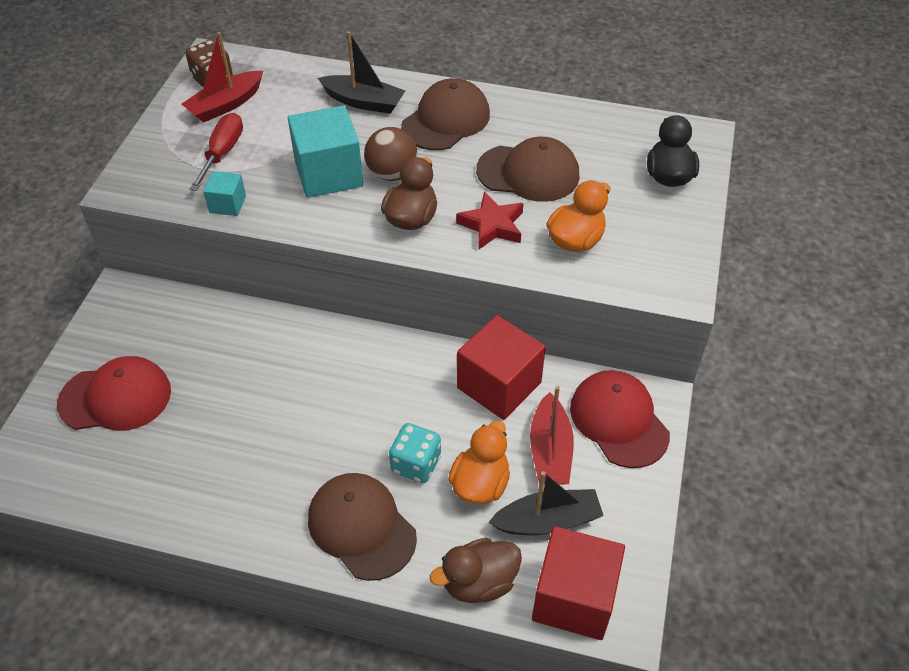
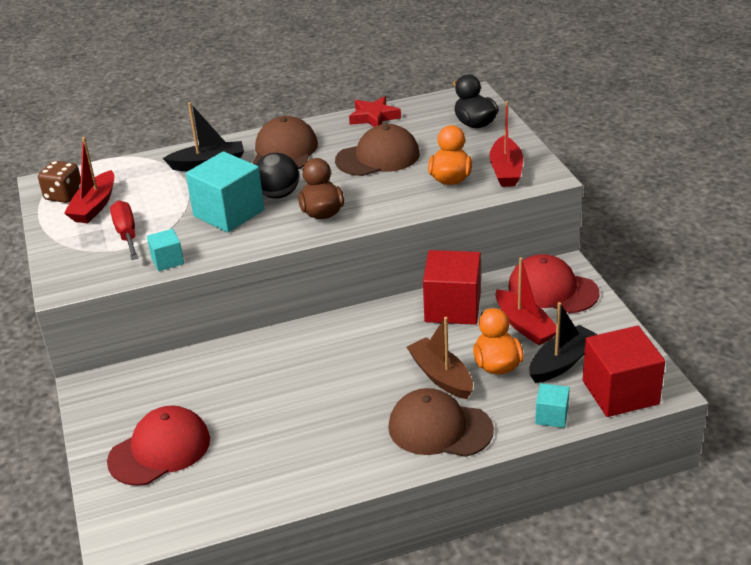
camera: 30 degrees left, 15 degrees down
(392, 174) = (278, 195): brown ball -> black ball
(416, 464) = (441, 376): turquoise dice -> brown boat
(479, 582) = (551, 416): brown duck -> turquoise cube
(492, 225) = (384, 194): red star -> red star (374, 117)
(644, 259) = (506, 171): none -> red boat

